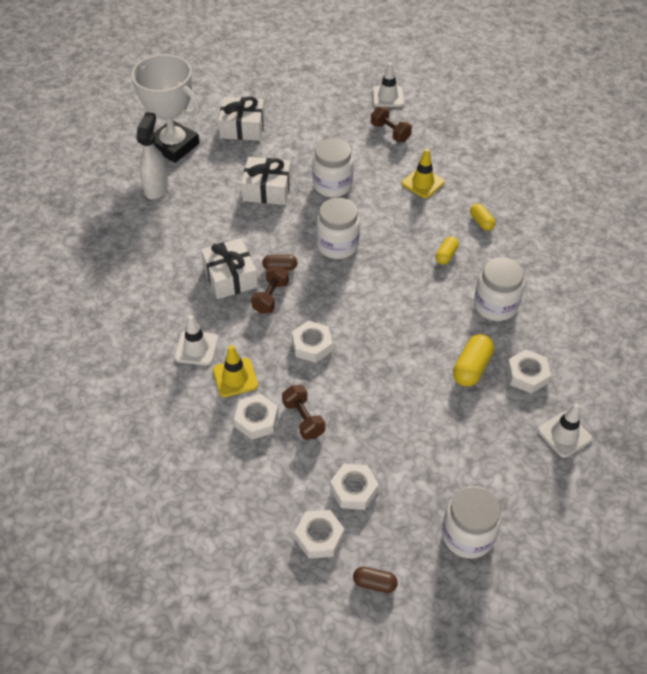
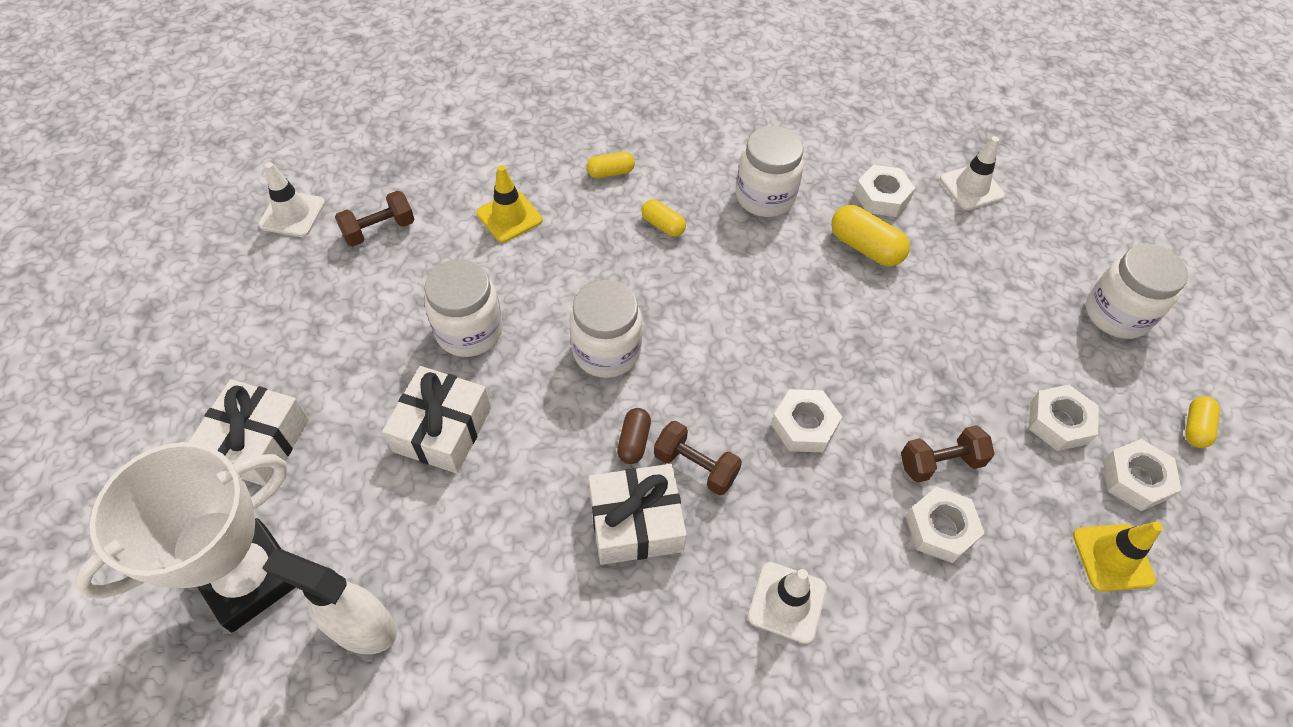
camera: 80 degrees left, 5 degrees up
(235, 377) = (856, 547): yellow traffic cone -> yellow traffic cone (1112, 557)
(374, 583) = (1195, 428): brown capsule -> yellow capsule

